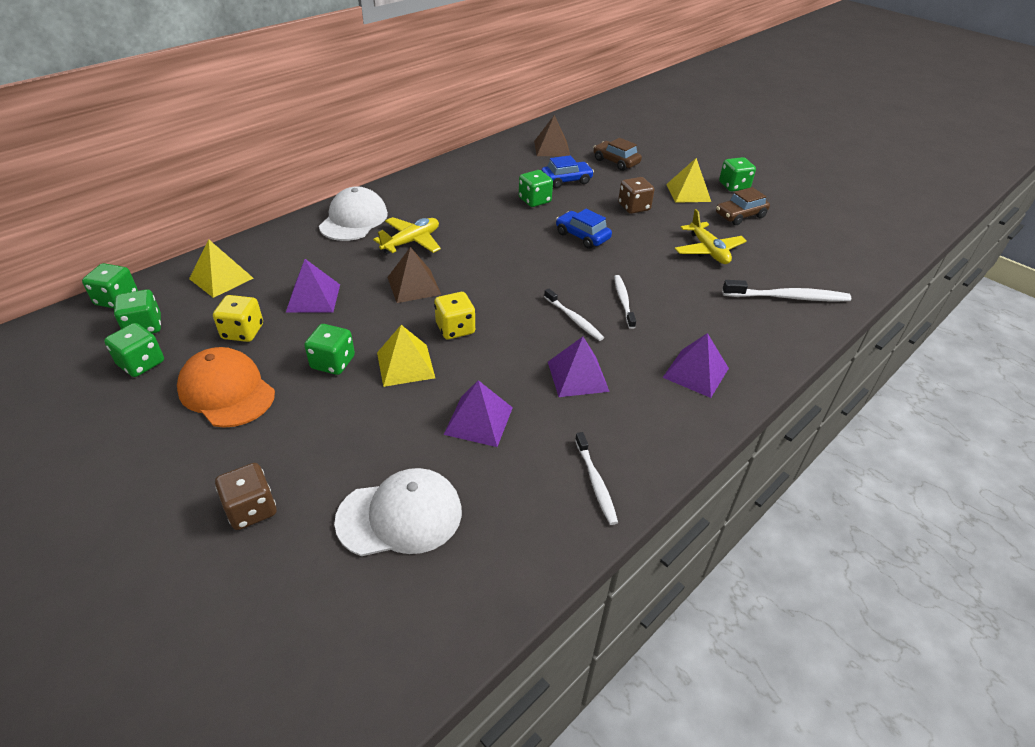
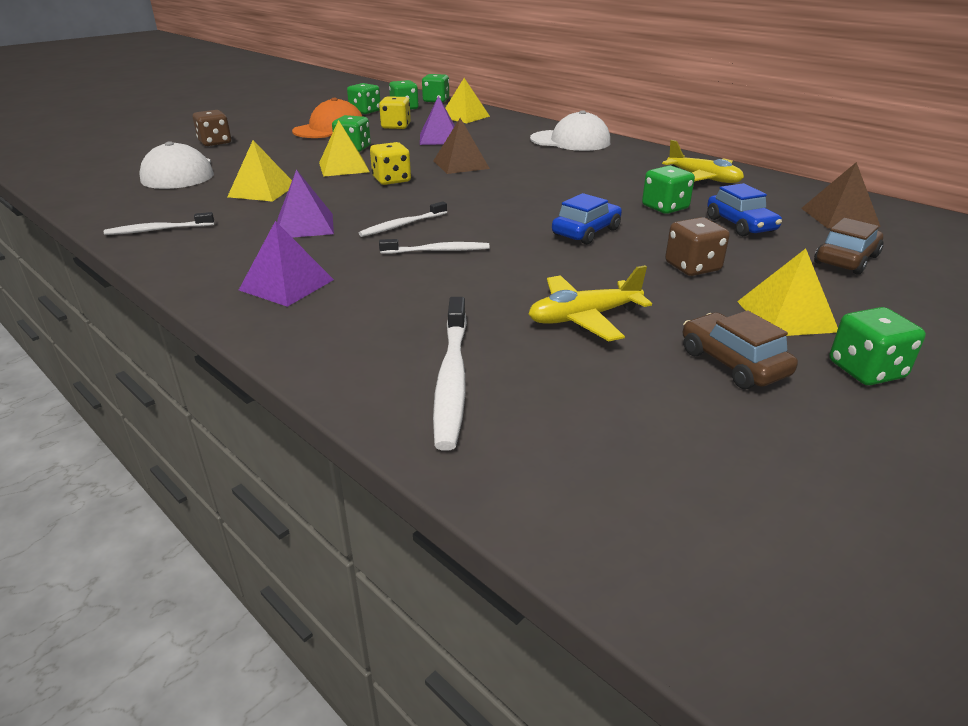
camera: 90 degrees right, 10 degrees down
(411, 242) = (538, 160): yellow plane -> yellow plane (703, 179)
(478, 420) = (262, 190): purple pyramid -> yellow pyramid

